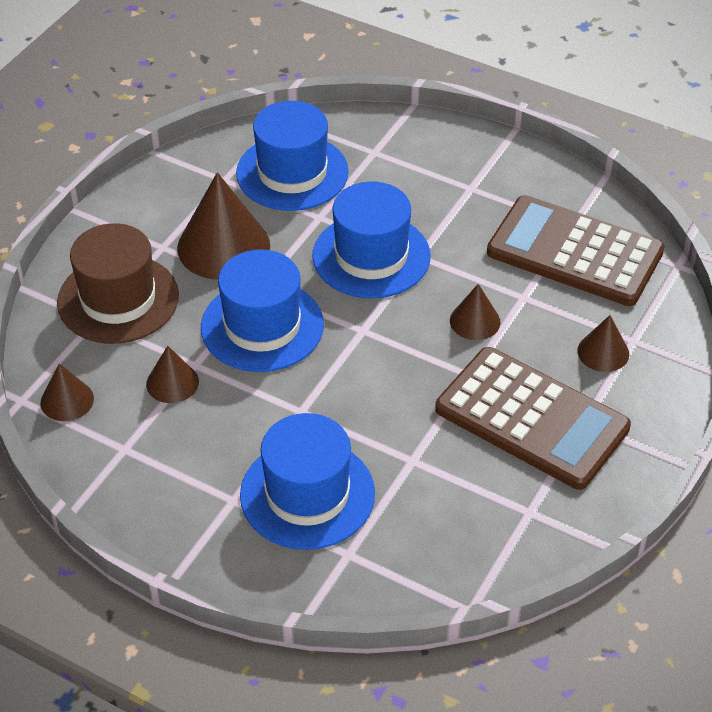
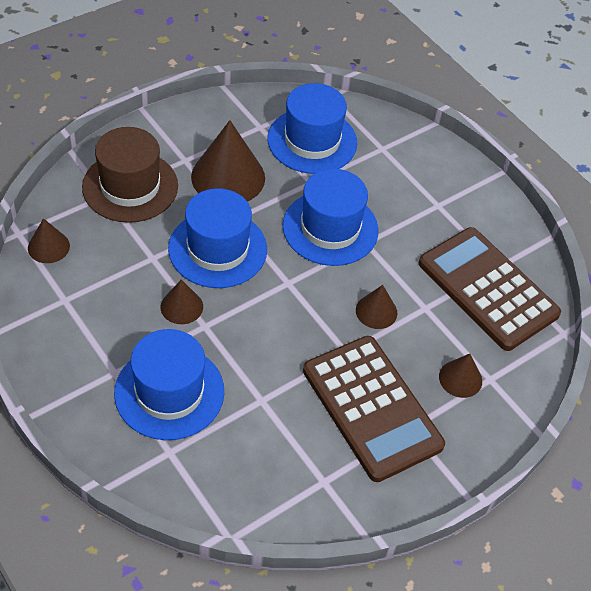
camera: 20 degrees right, 5 degrees up
(172, 383) = (128, 265): brown cone -> brown cone (181, 306)

